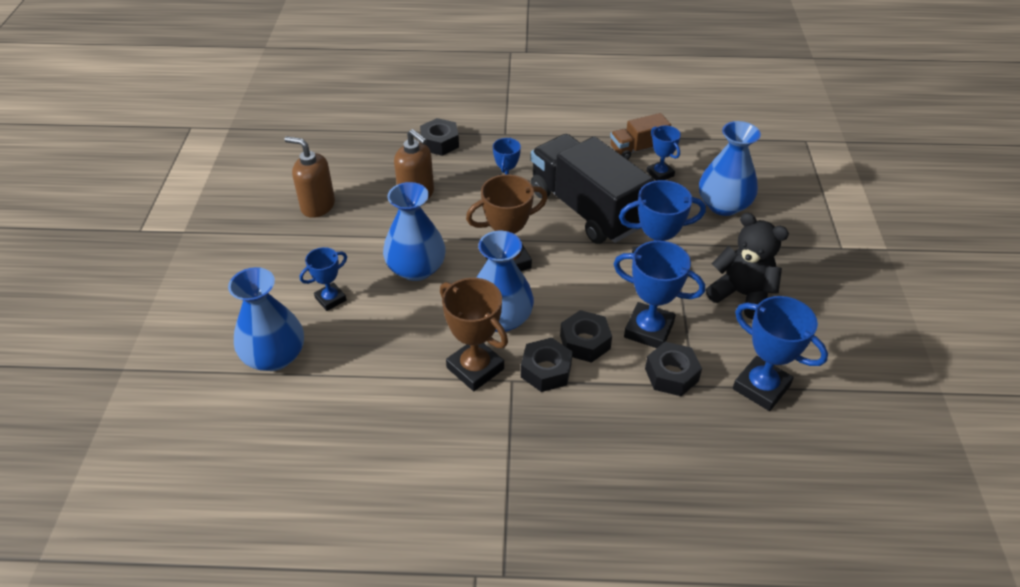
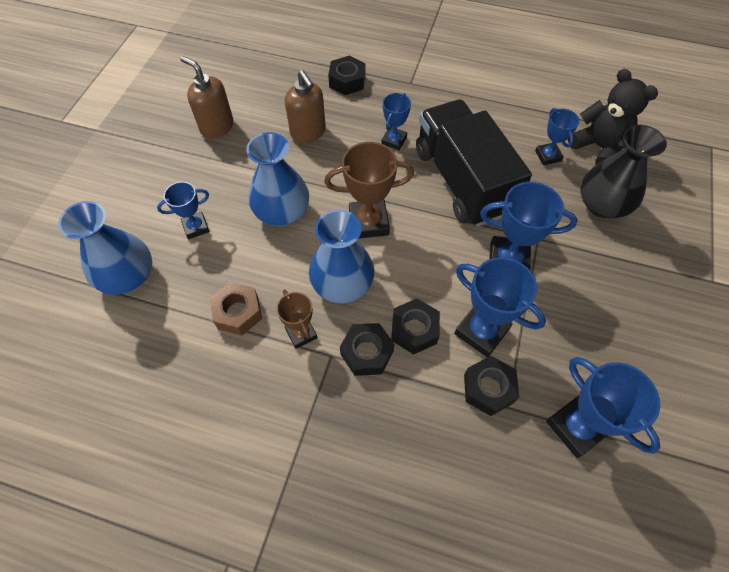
camera: 15 degrees right, 15 degrees up
(404, 364) = (238, 312): none -> brown nut
(475, 368) = (301, 333): brown trophy -> brown trophy, size x0.60
(638, 149) = (534, 123): brown truck -> none
(723, 205) = (602, 205): blue vase -> black vase
(742, 294) = (589, 312): black teddy bear -> black teddy bear (598, 147)

